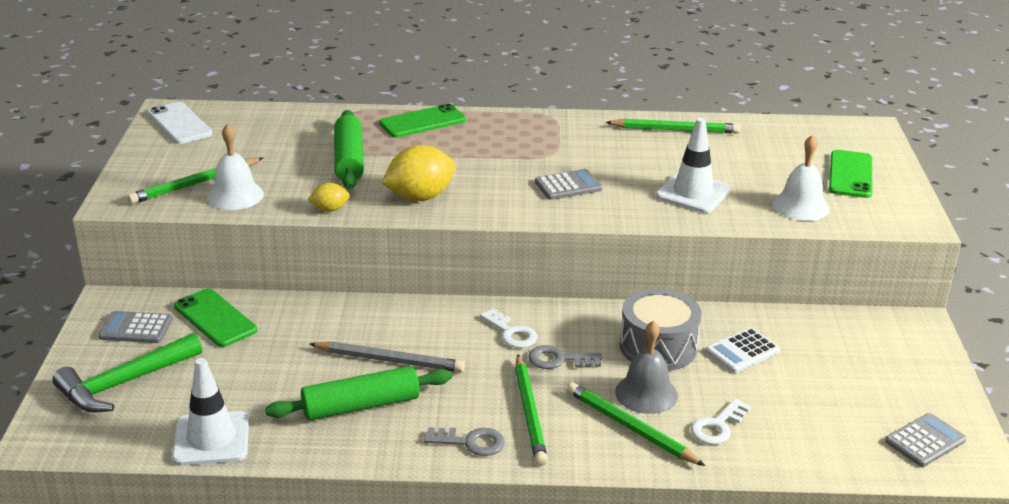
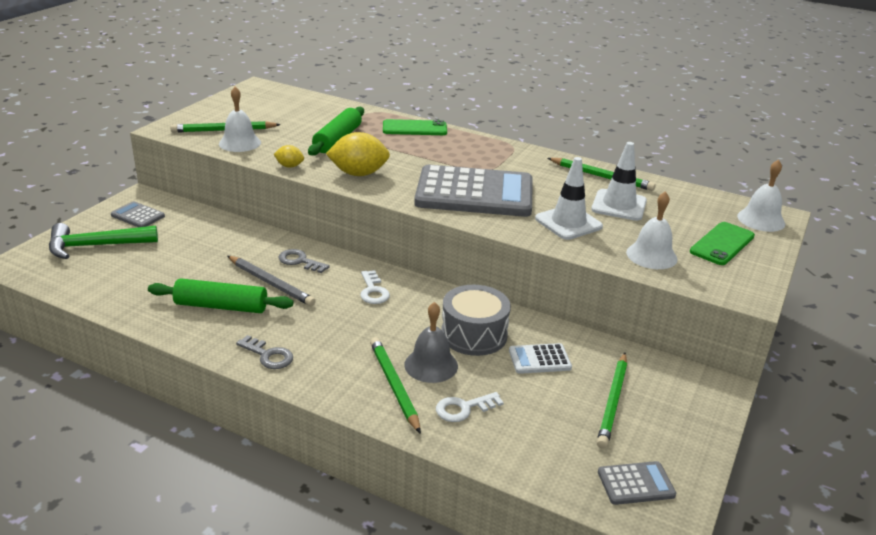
camera: 25 degrees right, 0 degrees up
(179, 124) = (255, 94): white phone -> none
(211, 439) = (108, 296): white traffic cone -> white traffic cone (619, 205)
(215, 318) = (190, 223): green phone -> none
(529, 413) = (330, 349): green pencil -> green pencil (613, 402)
(559, 360) = (389, 320): grey key -> grey key (300, 261)
(568, 186) = (474, 193): grey calculator -> grey calculator, size x2.36
(861, 138) = (761, 220): none -> white bell

